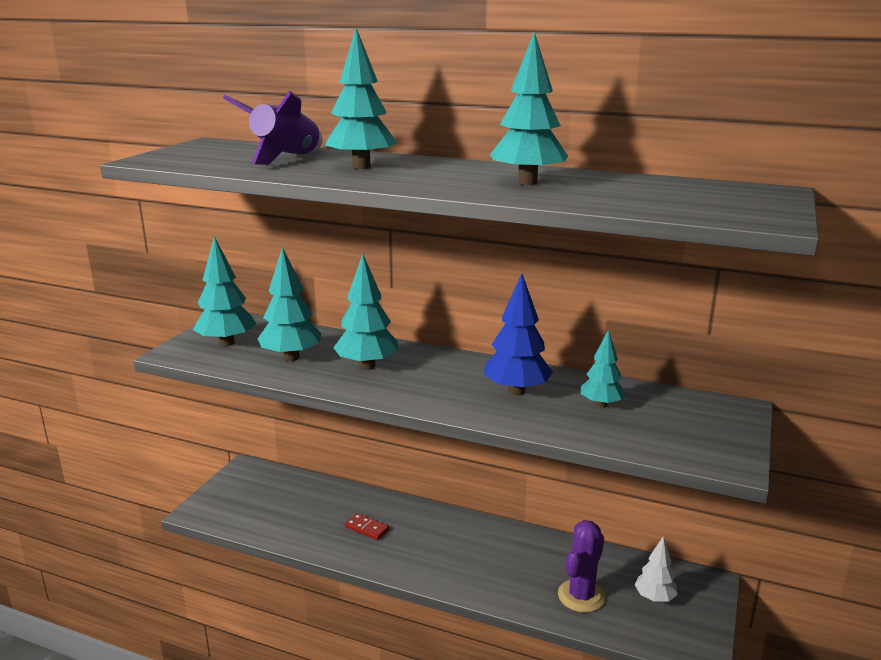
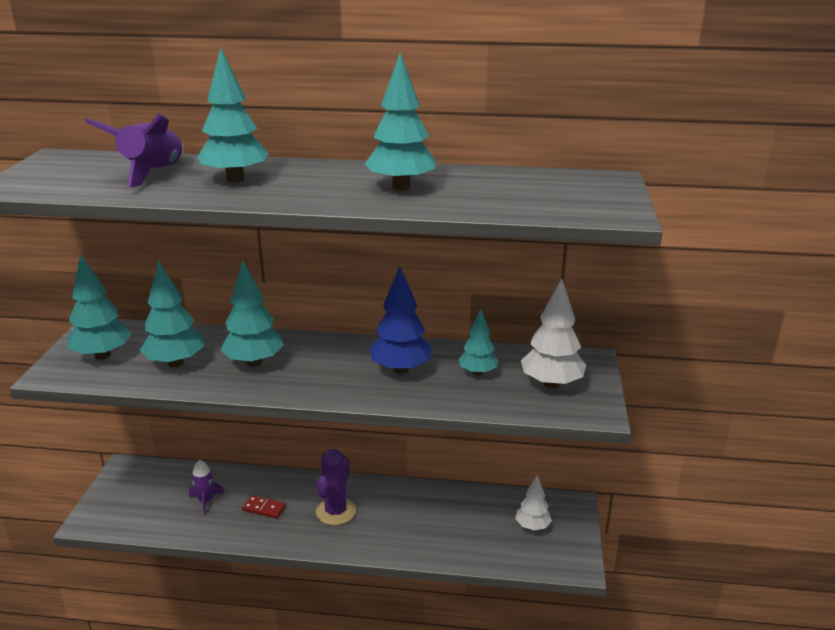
camera: 15 degrees left, 5 degrees up
(312, 511) = (206, 501): none -> purple rocket
(581, 596) = (471, 536): purple cactus -> purple cactus (336, 511)
(684, 427) = (551, 384): none -> white tree

